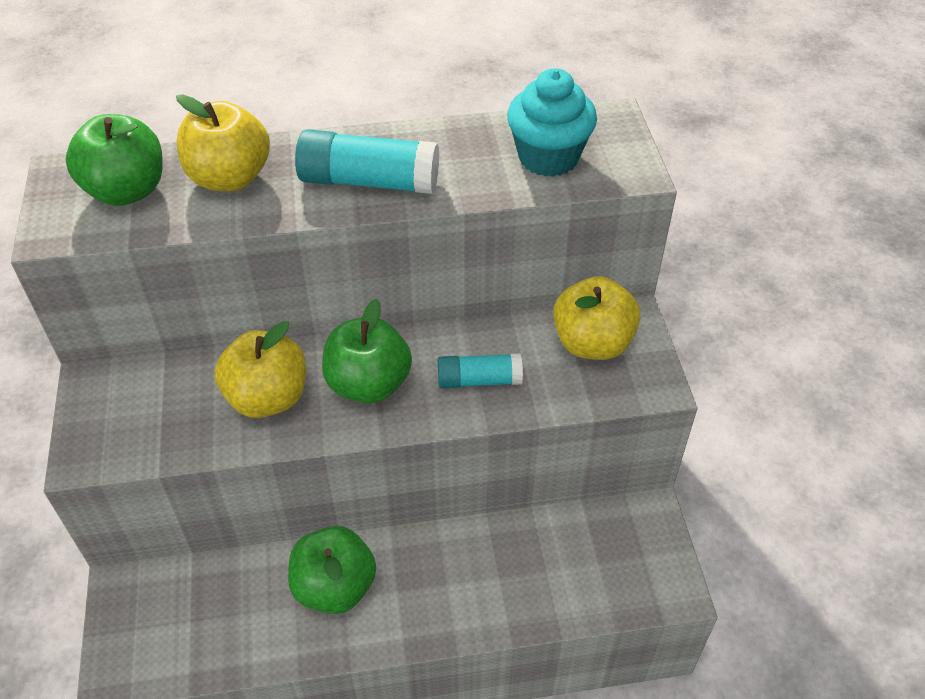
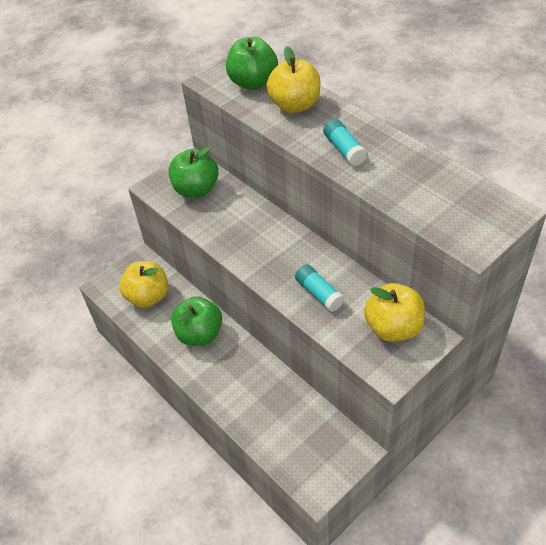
camera: 60 degrees right, 0 degrees up
(267, 397) = (234, 222): yellow apple -> yellow apple (148, 297)
(368, 384) = (276, 252): green apple -> green apple (196, 189)
(369, 181) = (344, 149): turquoise glue stick -> turquoise glue stick, size x0.63
(548, 157) = (442, 203): turquoise cupcake -> none

